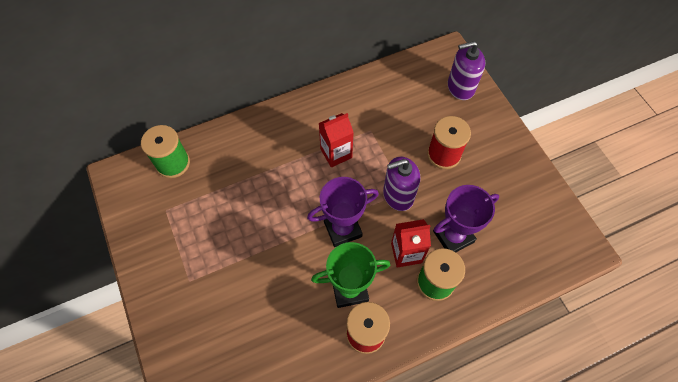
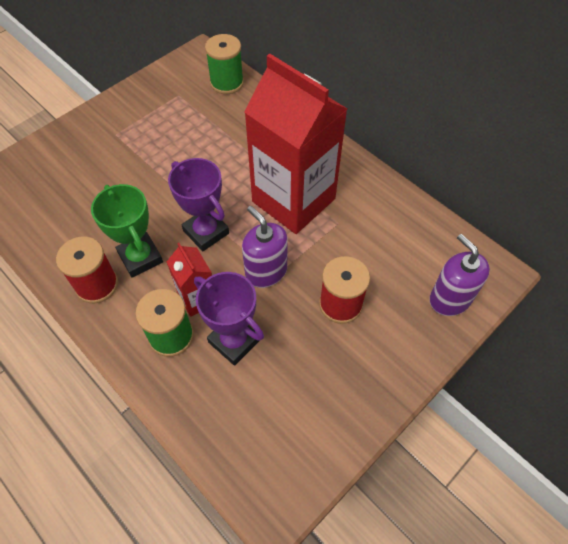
camera: 70 degrees right, 5 degrees down
(336, 153) = (293, 200): red carton -> red carton, size x2.17

